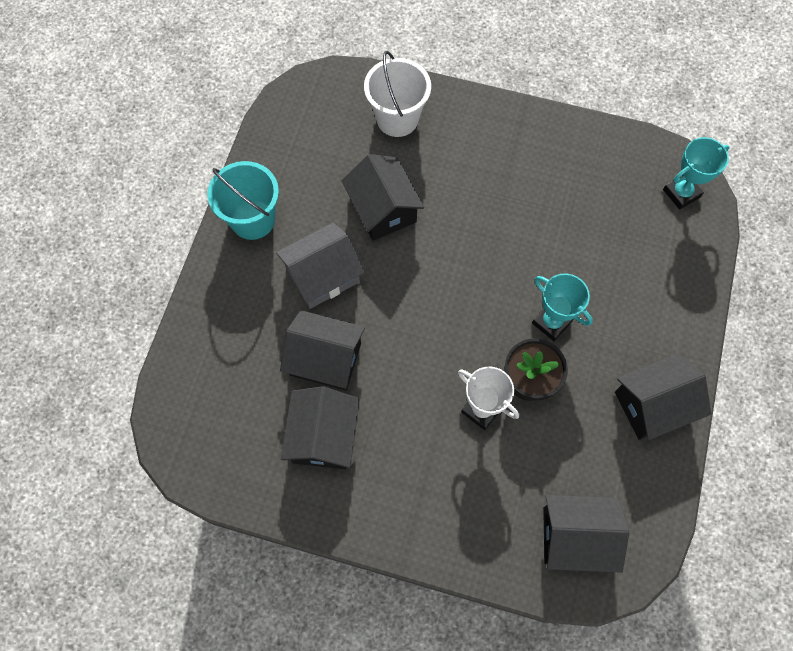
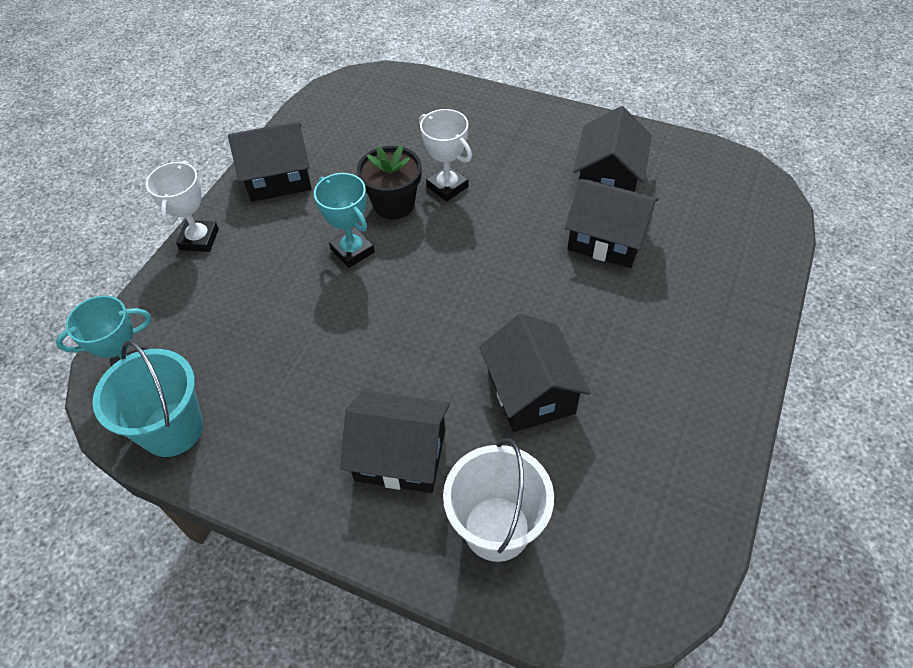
camera: 170 degrees left, 15 degrees down
(252, 219) = (710, 395): turquoise bucket -> turquoise bucket (172, 429)
(322, 275) = (611, 320): grey house -> none
(575, 536) = (386, 102): black house -> black house (400, 455)
(694, 321) = (199, 239): none -> white trophy

